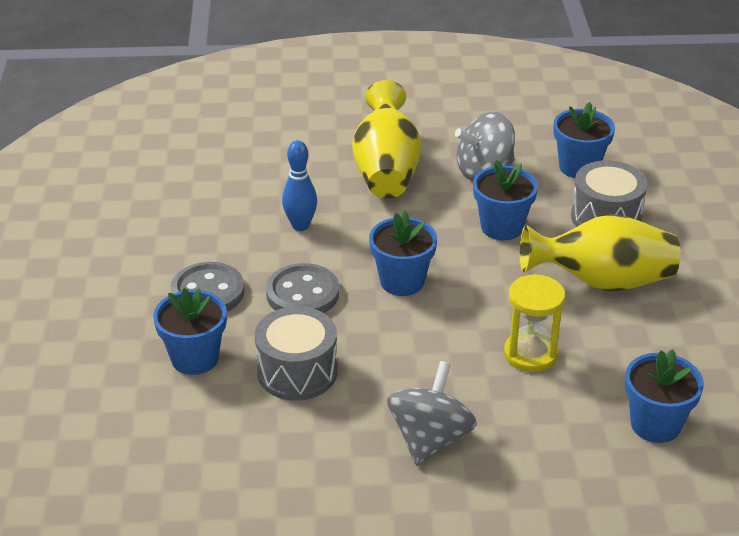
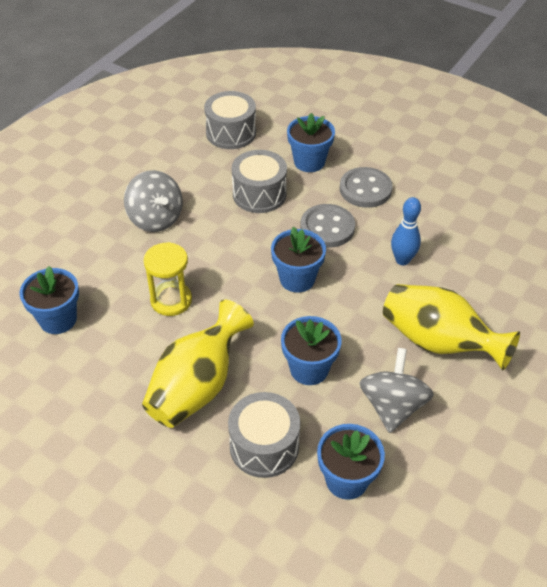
camera: 125 degrees right, 10 degrees up
(194, 462) = (231, 133): none -> grey drum

